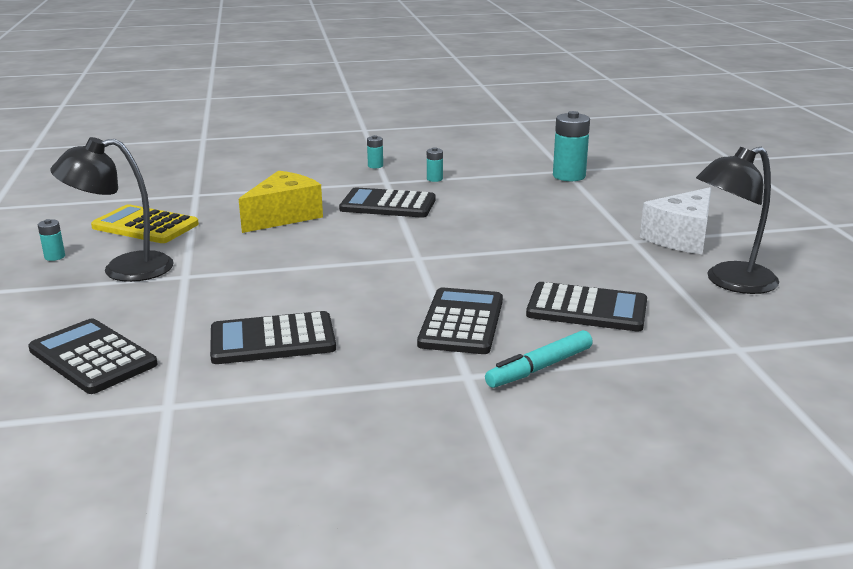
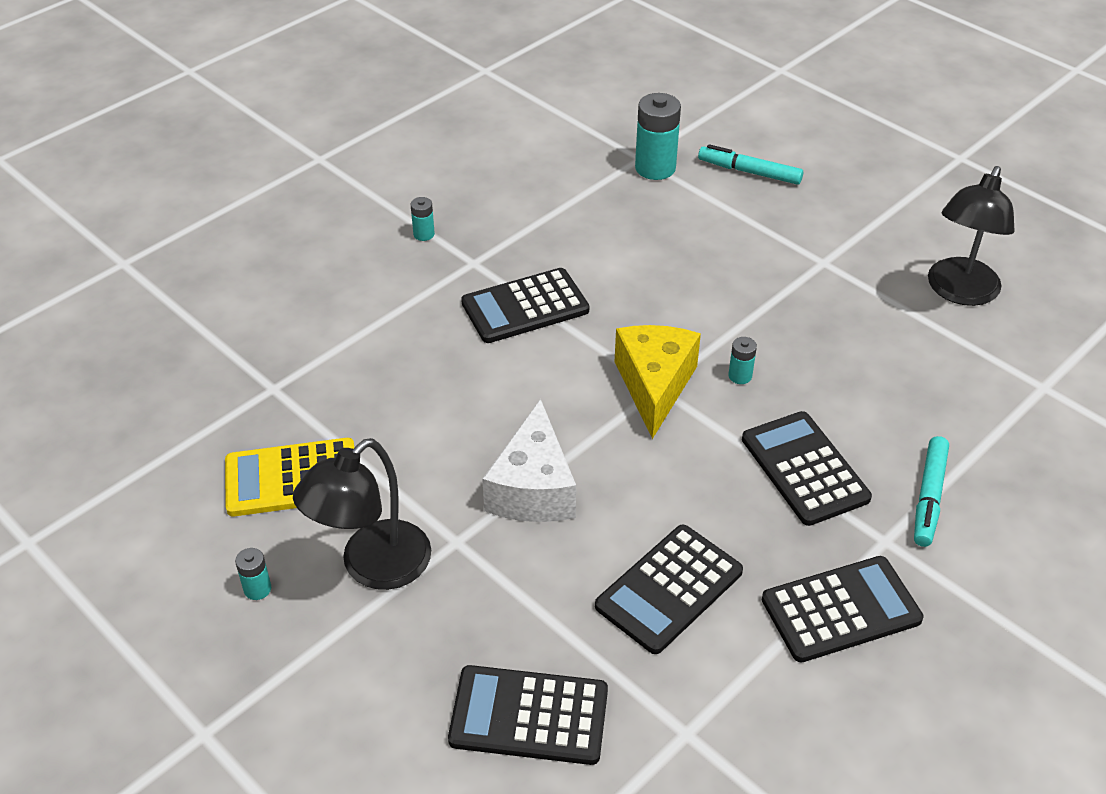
camera: 35 degrees left, 20 degrees up
(284, 216) = (435, 382): yellow cheese -> yellow cheese (654, 385)
(434, 179) = (521, 233): turquoise battery -> turquoise battery (740, 376)
(587, 309) = (885, 392): black calculator -> black calculator (841, 609)
(637, 192) = (749, 172): none -> turquoise marker
(681, 238) = (859, 237): white cheese -> white cheese (533, 488)

